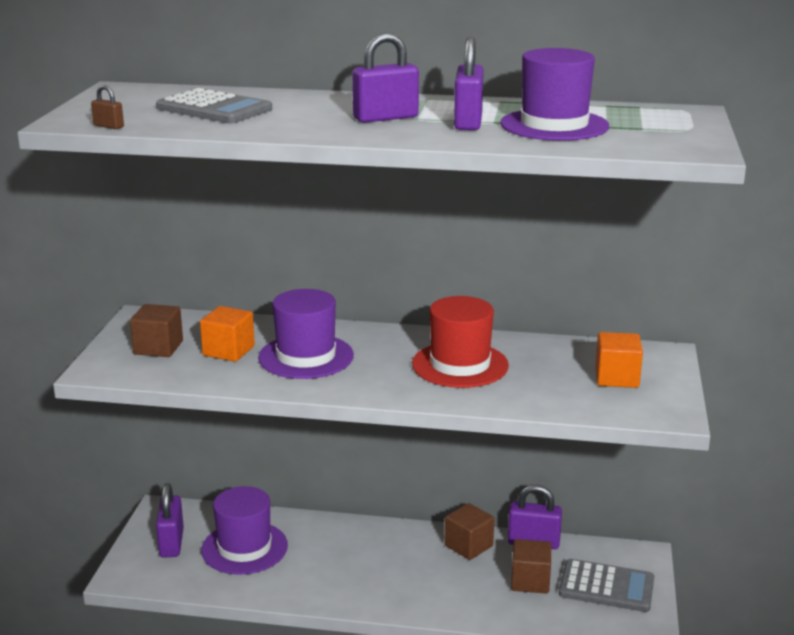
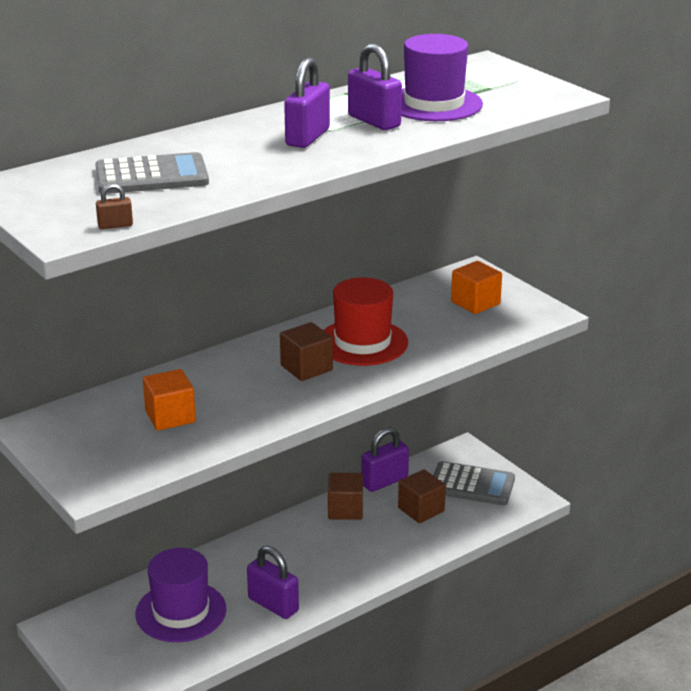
camera: 45 degrees left, 5 degrees up
(158, 348) = (104, 443): brown cube -> brown cube (306, 368)
(171, 543) = (112, 645): purple padlock -> purple padlock (273, 605)
(306, 357) = (241, 391): purple hat -> none
(606, 586) = (472, 485): grey calculator -> grey calculator turned 45 degrees clockwise

